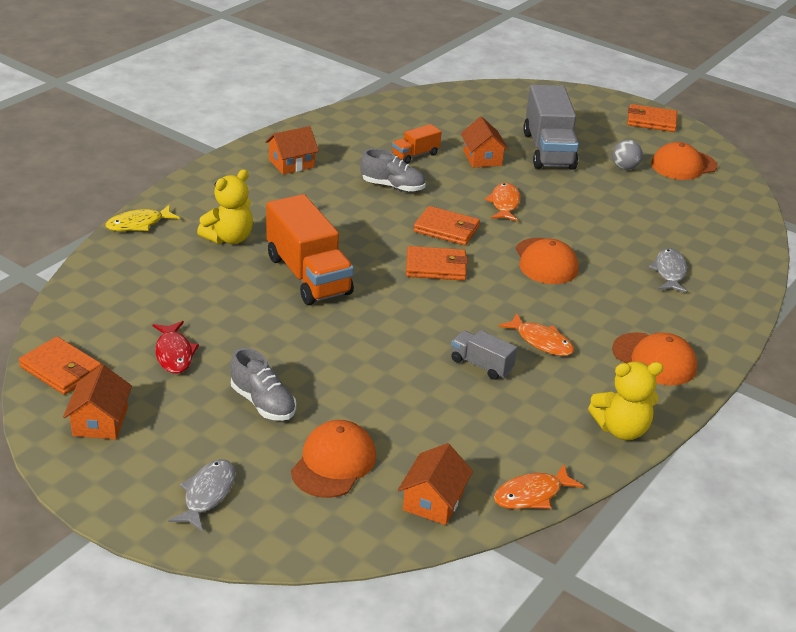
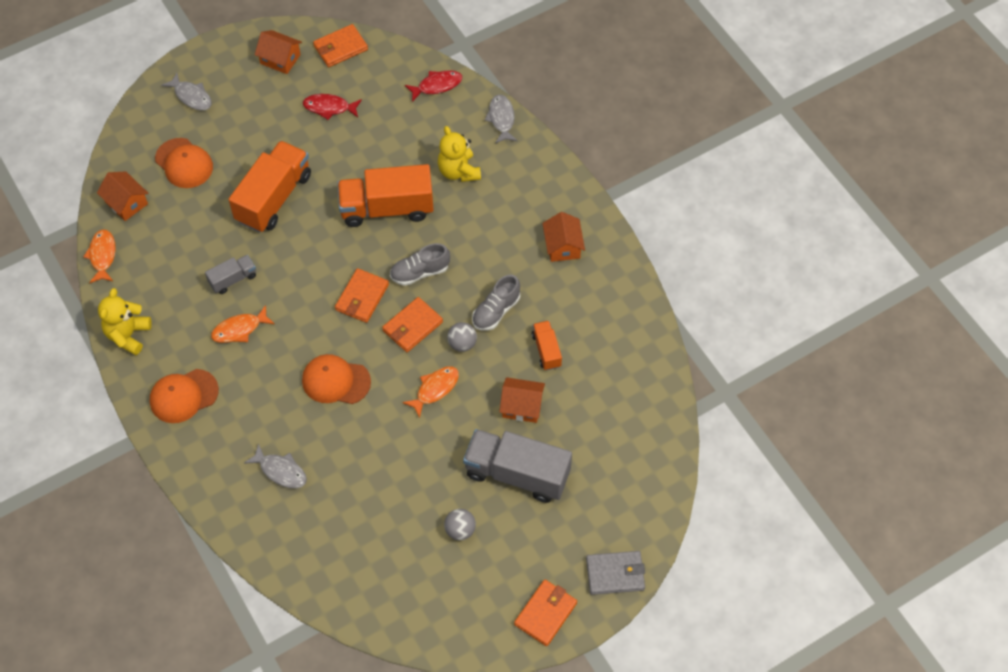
camera: 115 degrees right, 25 degrees up
(103, 277) = (437, 85): none -> red fish
(138, 224) = (501, 119): yellow fish -> grey fish
(263, 403) = (256, 143): grey shoe -> grey shoe (420, 272)
(344, 364) = (274, 198): none -> orange truck
(443, 198) = (462, 344): none -> grey ball
(504, 204) = (435, 389): orange fish -> orange fish turned 75 degrees counterclockwise
(590, 99) = (615, 574): none -> grey wallet
(683, 165) = (444, 591): orange cap -> none

